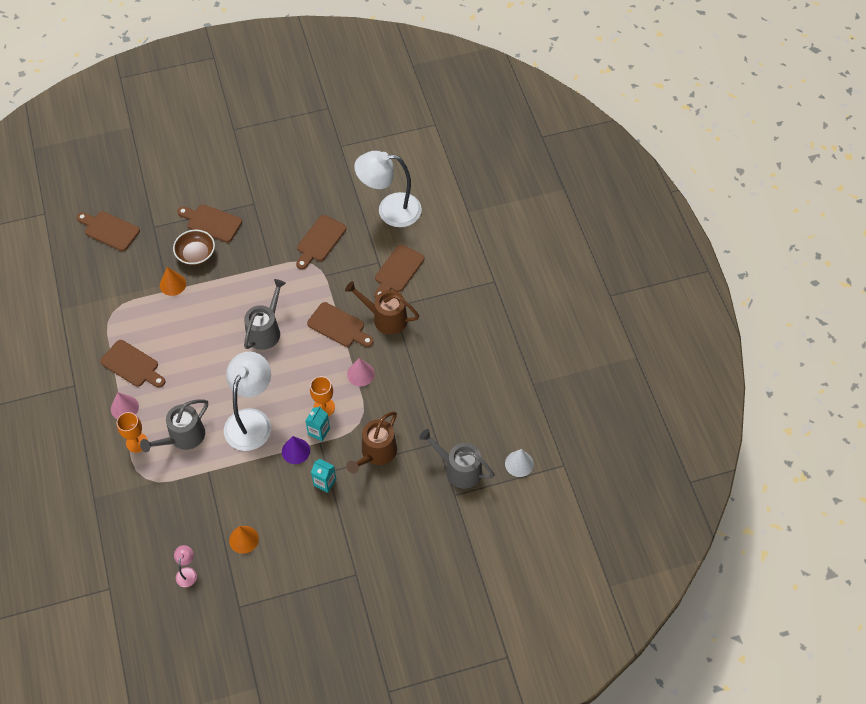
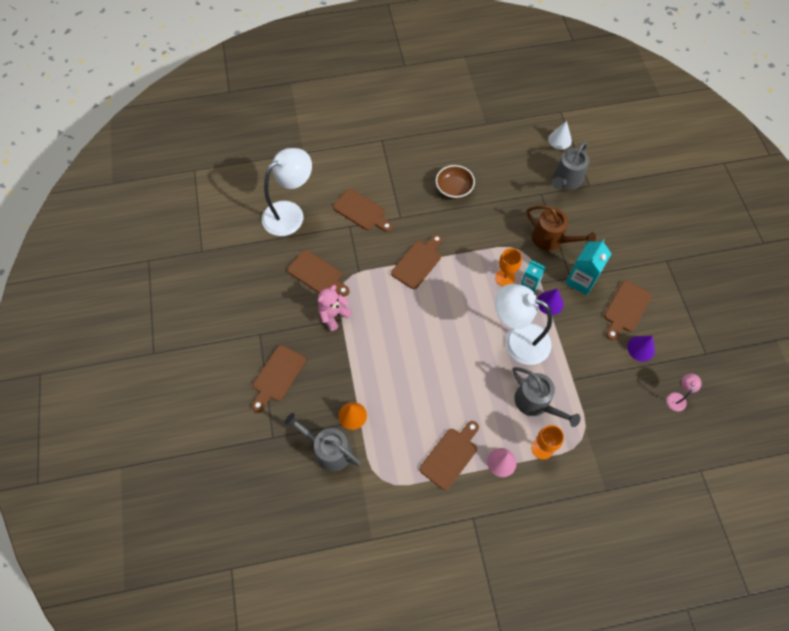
camera: 85 degrees left, 5 degrees up
(109, 230) = (269, 487): brown cutting board -> brown cutting board (626, 308)
(187, 572) = (677, 398): pink lamp -> pink lamp turned 105 degrees clockwise
(196, 254) = (316, 392): brown bowl -> brown bowl (454, 188)
(243, 539) = (641, 348): orange cone -> purple cone
(265, 331) = (418, 325): grey watering can -> grey watering can (328, 450)
(275, 259) = (333, 315): none -> pink teddy bear
(325, 482) = (581, 280): turquoise carton -> turquoise carton, size x1.63
(360, 374) = (471, 247): pink cone -> none
(385, 318) = (412, 224): brown watering can -> none
(390, 210) = (290, 213): white lamp -> white lamp turned 135 degrees counterclockwise

